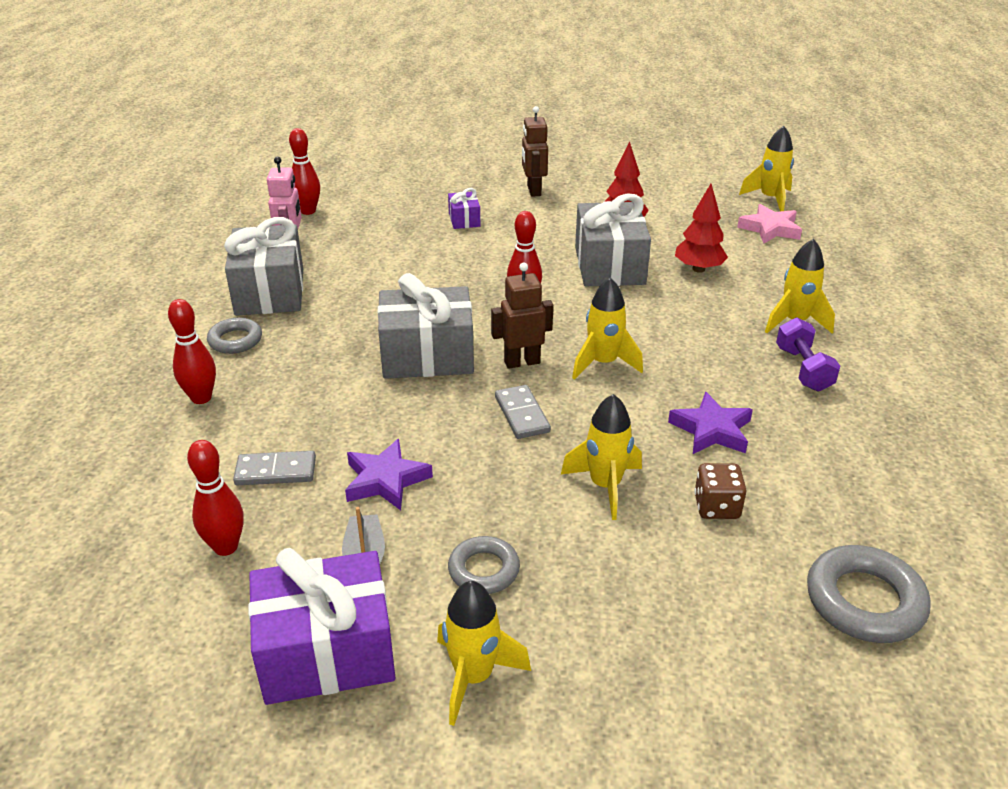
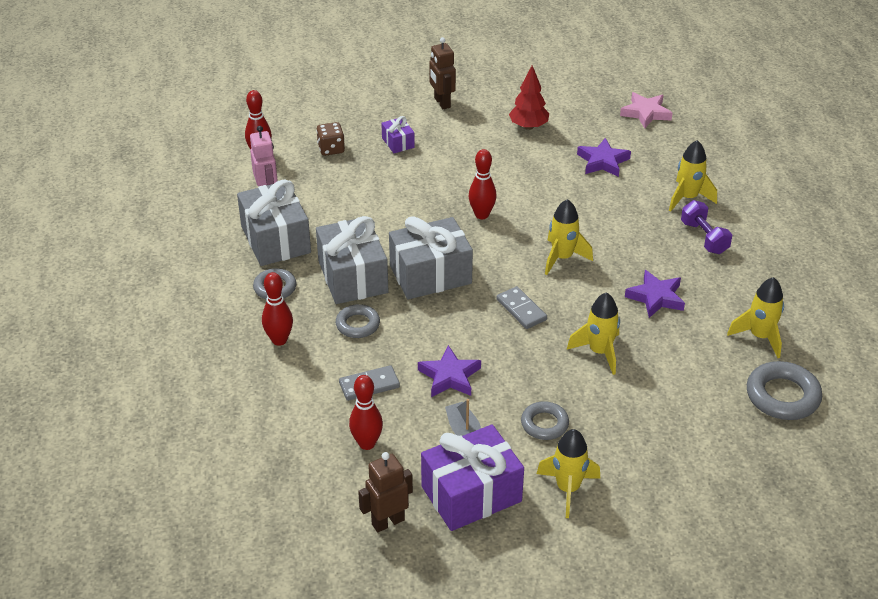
camera: 15 degrees left, 5 degrees up
(306, 397) = (358, 324): none -> grey ring
(522, 362) = (503, 267): brown robot -> brown robot (388, 522)
(609, 266) = (534, 170): grey gift -> grey gift (353, 277)
(698, 269) = (603, 161): red tree -> purple star
(716, 507) = (676, 352): brown dice -> brown dice (331, 149)
(770, 199) = (637, 82): yellow rocket -> yellow rocket (760, 337)

